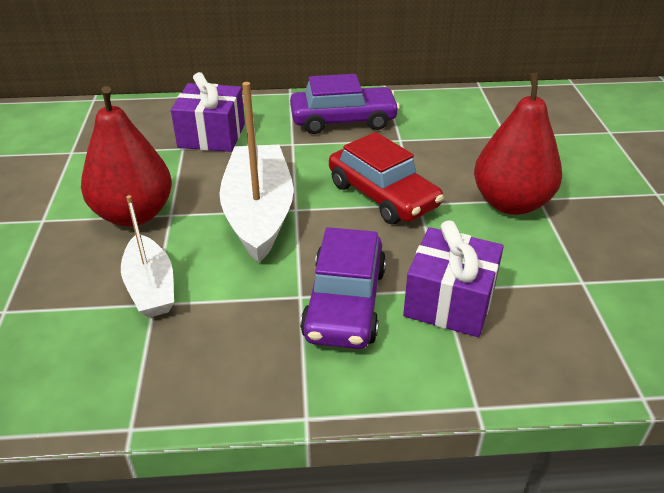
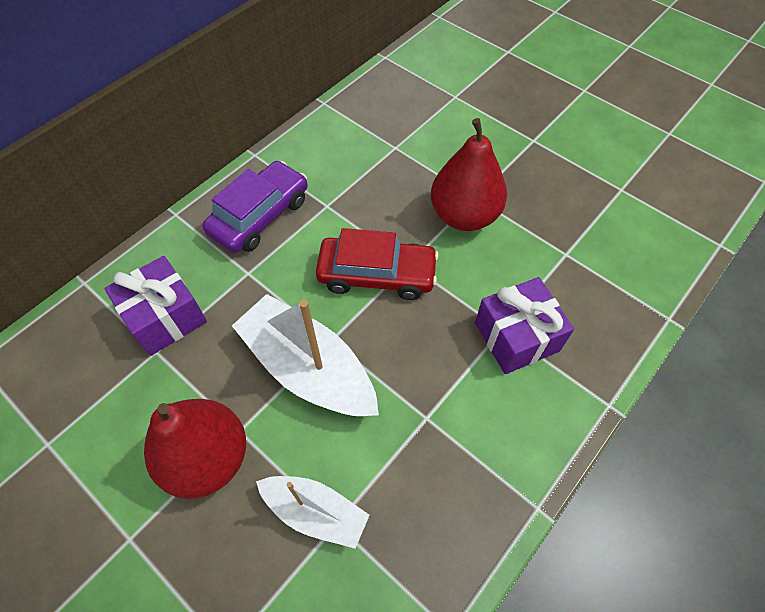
camera: 45 degrees left, 20 degrees up
(345, 303) = (460, 396): purple car -> none

